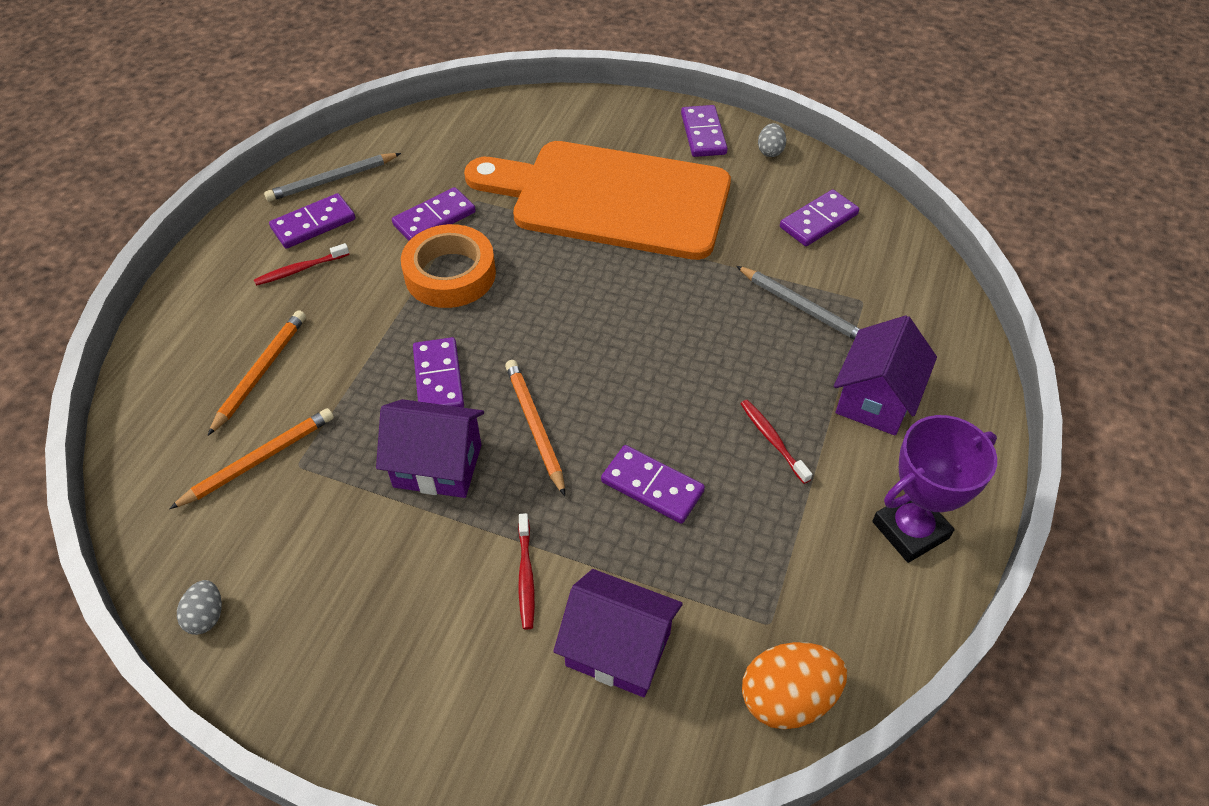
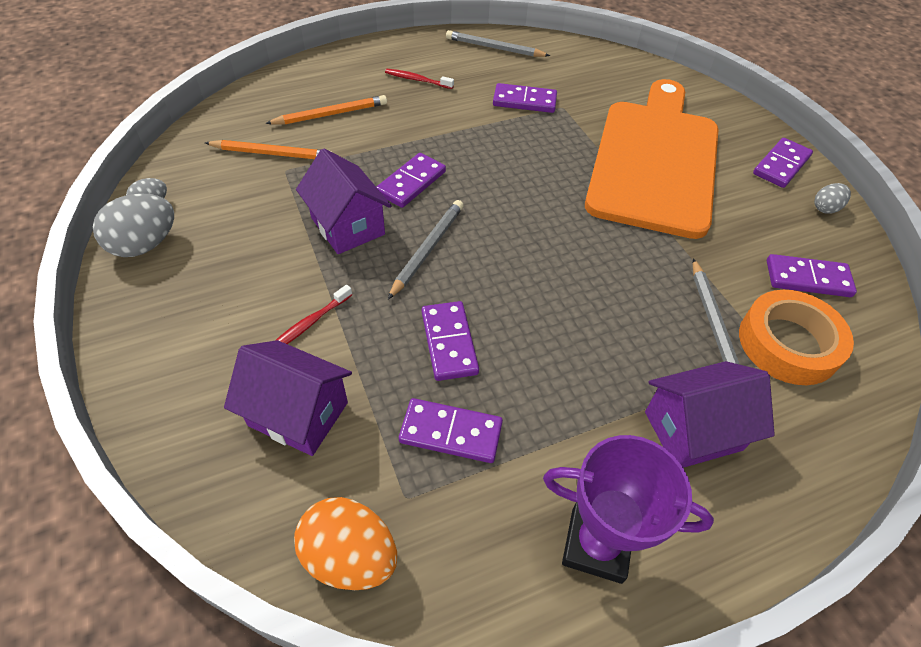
camera: 45 degrees right, 0 degrees up
(264, 656) = (145, 245): none -> grey egg
(313, 224) = (454, 63): purple domino -> purple domino (451, 432)
(450, 274) = (493, 135): orange tape -> orange tape (788, 343)
(534, 426) = (427, 249): orange pencil -> grey pencil
(611, 198) = (655, 161): orange cutting board -> orange cutting board turned 45 degrees clockwise
(618, 649) = (298, 414): purple house -> purple house turned 45 degrees counterclockwise
(772, 440) = (570, 387): red toothbrush -> none

